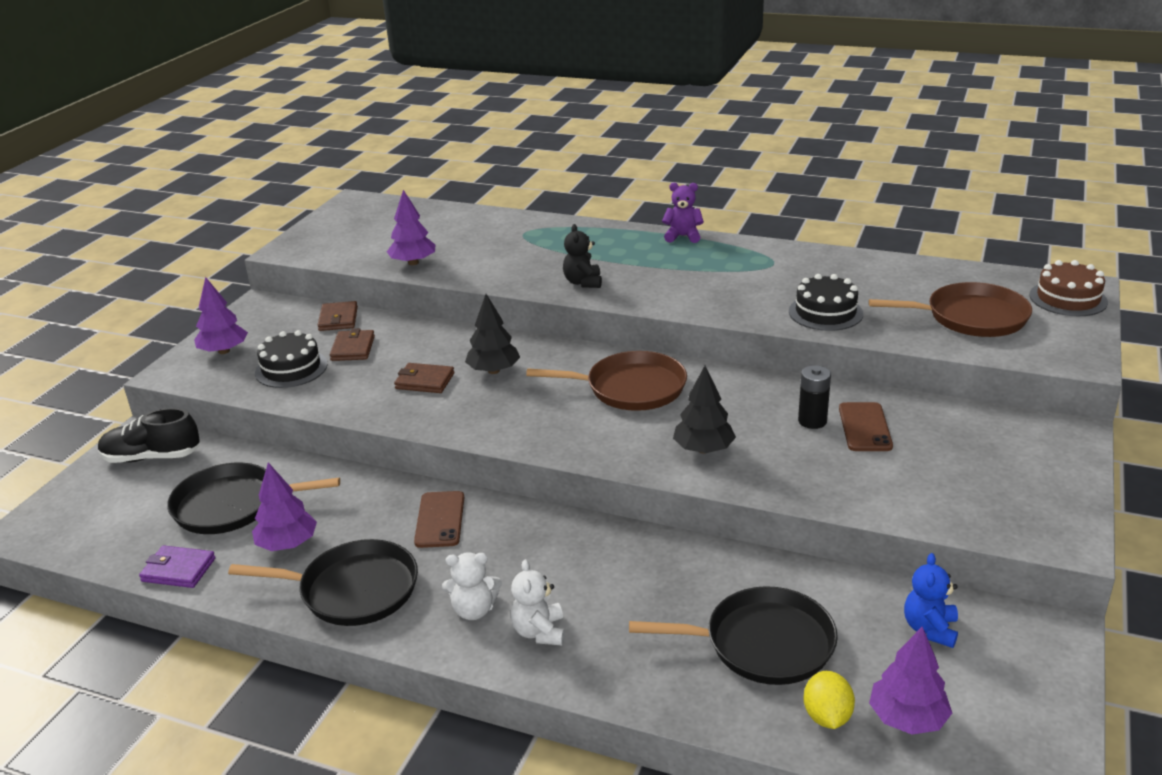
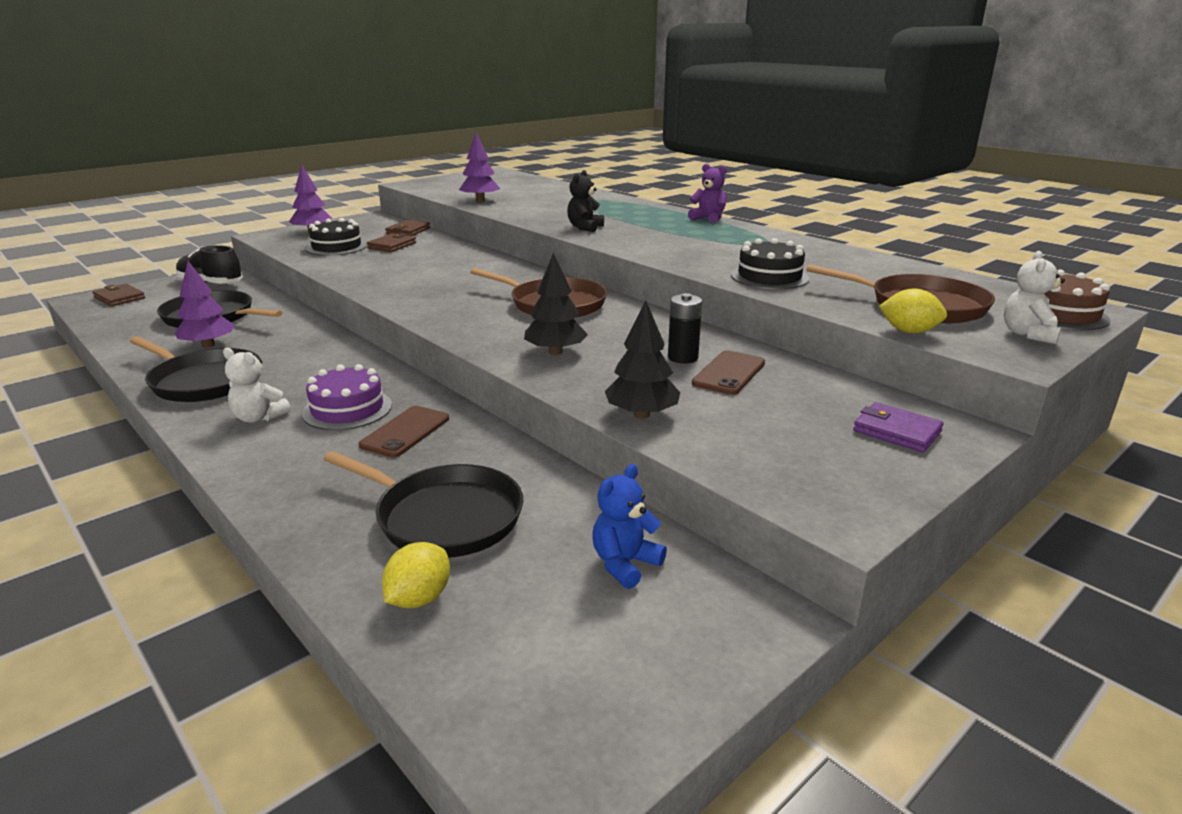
camera: 25 degrees right, 5 degrees down
(178, 570) = (126, 340): purple wallet -> purple wallet (896, 431)
(424, 381) = (409, 270): brown wallet -> brown wallet (119, 298)
(440, 519) = (324, 359): brown phone -> brown phone (405, 432)
(494, 371) = (466, 274): black tree -> black tree (642, 414)
(539, 632) = (281, 446): white teddy bear -> white teddy bear (1028, 334)
(544, 570) = (347, 409): none -> purple cake
(907, 718) = (496, 634): purple tree -> none
(990, 352) = (909, 331): none -> yellow lemon

